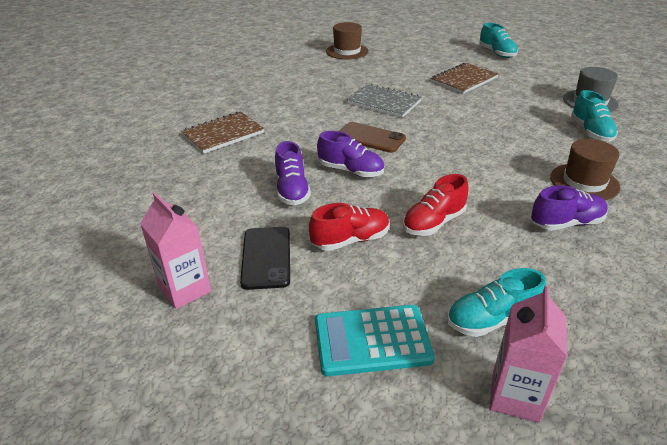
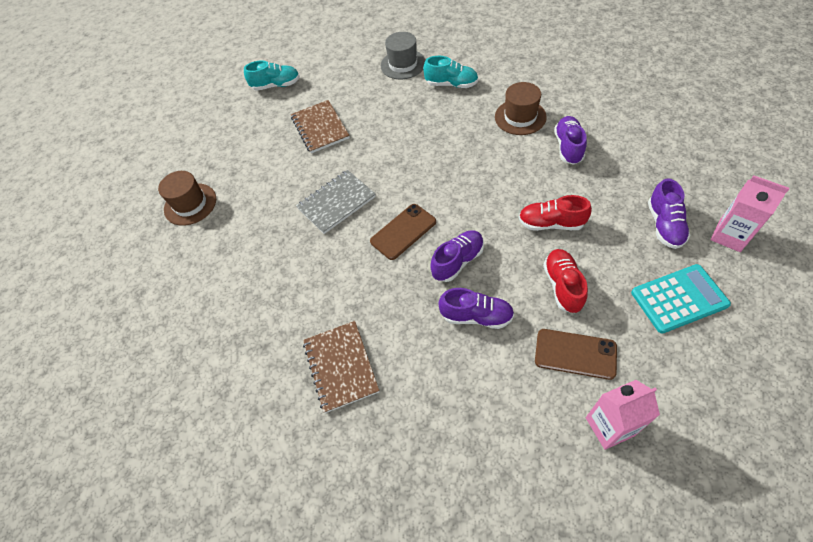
camera: 65 degrees left, 20 degrees up
(266, 257) = (575, 354): black phone -> brown phone
(372, 340) = (679, 299): turquoise calculator -> turquoise calculator turned 120 degrees counterclockwise
(433, 223) = (551, 223): red shoe -> red shoe turned 120 degrees clockwise
(491, 320) = (664, 225): turquoise shoe -> purple shoe

